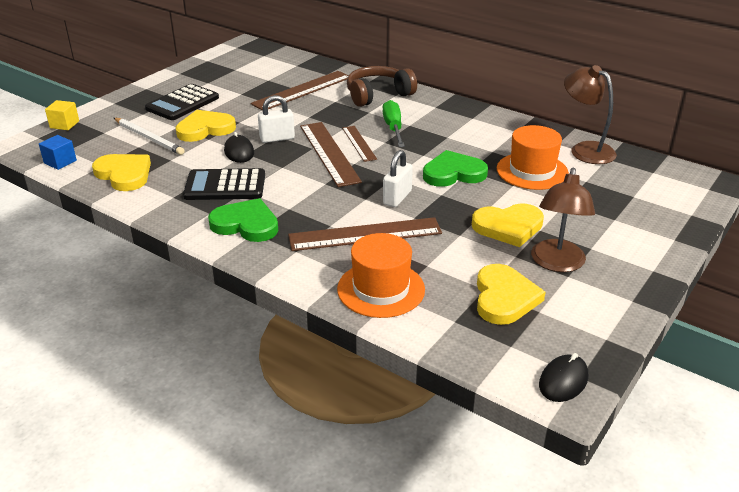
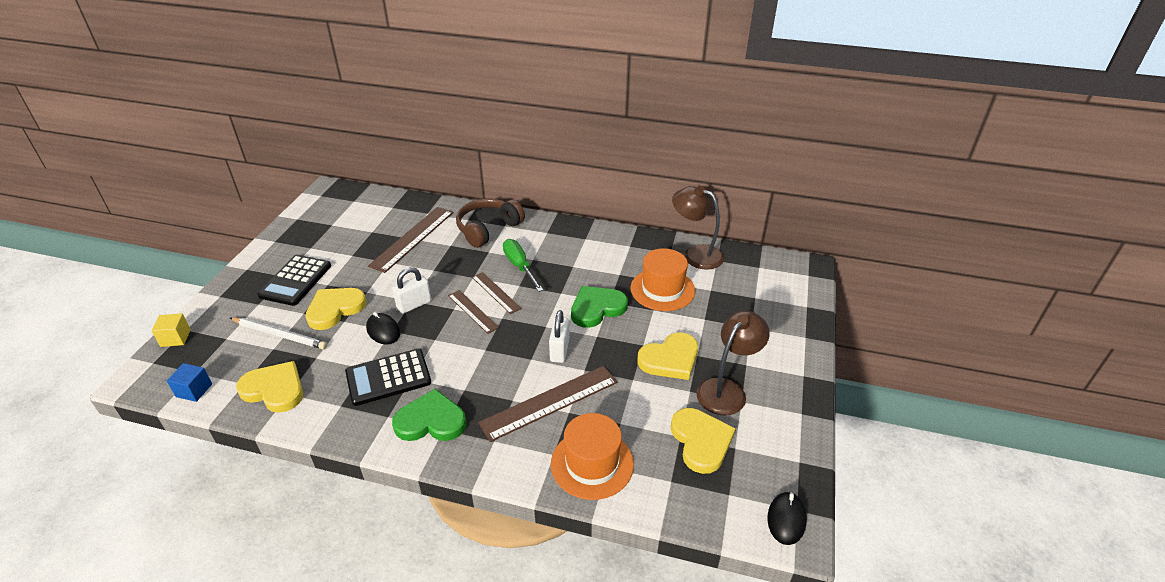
camera: 20 degrees left, 5 degrees up
(329, 153) = (472, 311): brown ruler -> brown ruler, size x0.58
(557, 263) = (726, 390): brown lamp -> brown lamp turned 135 degrees counterclockwise

